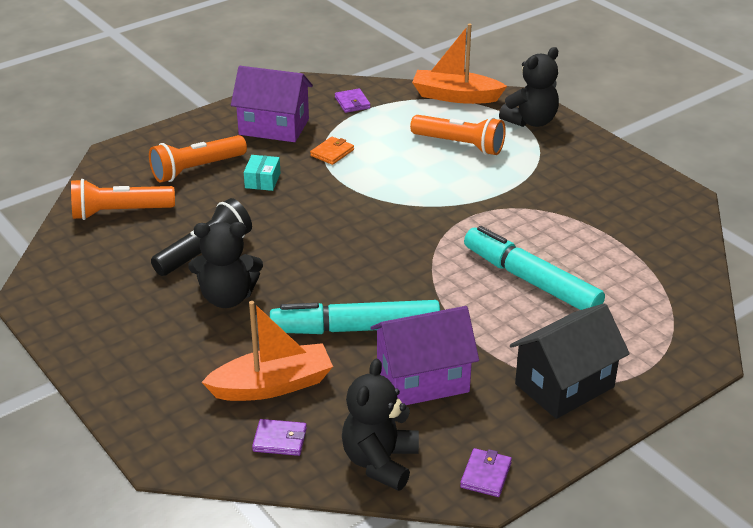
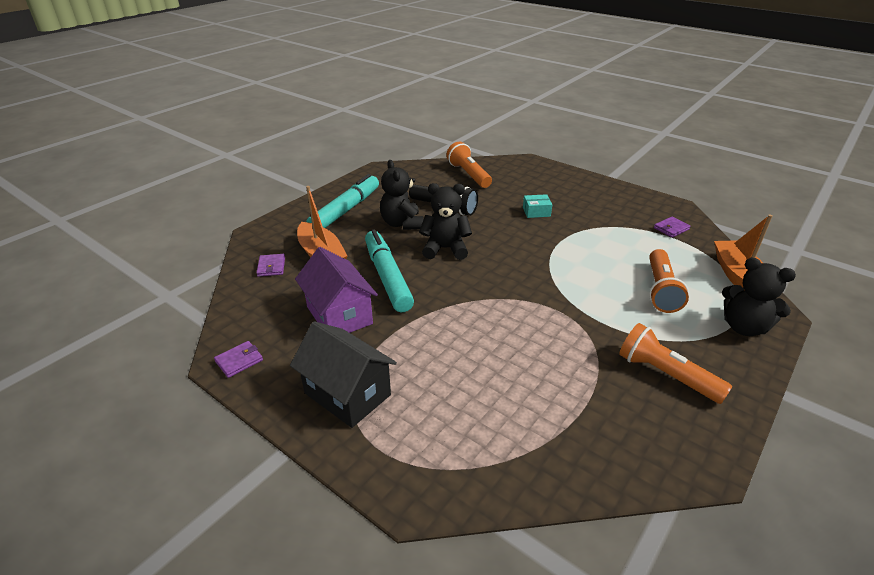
camera: 75 degrees right, 0 degrees up
(196, 169) = (531, 188): orange flashlight -> orange flashlight (666, 375)
(274, 127) = (605, 204): purple house -> none
(332, 153) = (593, 232): orange wallet -> none
(380, 462) = (252, 309): black teddy bear -> black teddy bear (445, 249)
(486, 475) = (239, 361): purple wallet -> purple wallet turned 45 degrees counterclockwise
(531, 281) = (483, 358): turquoise marker -> turquoise marker (345, 211)

